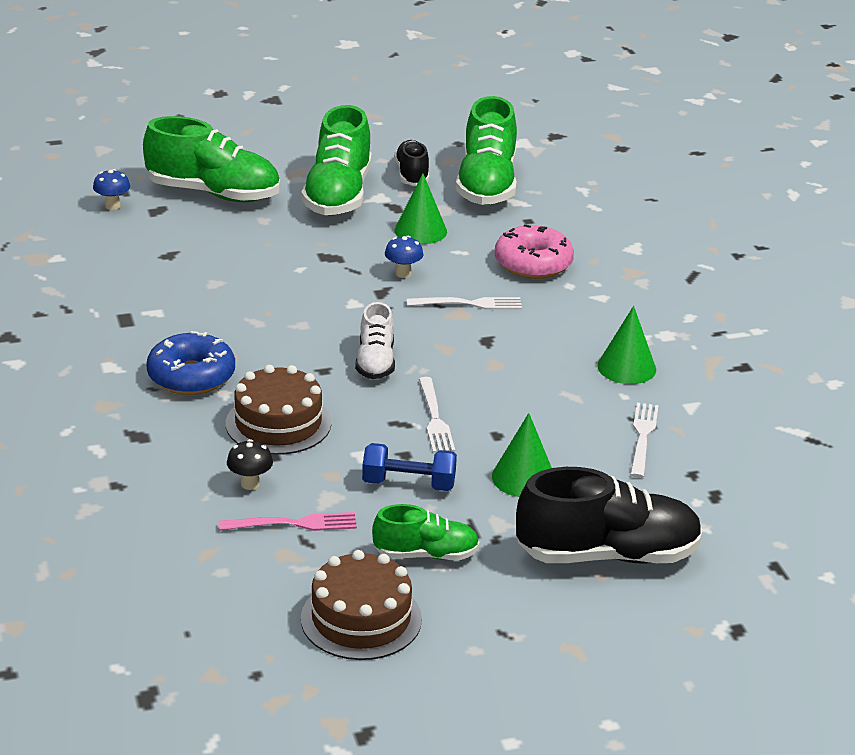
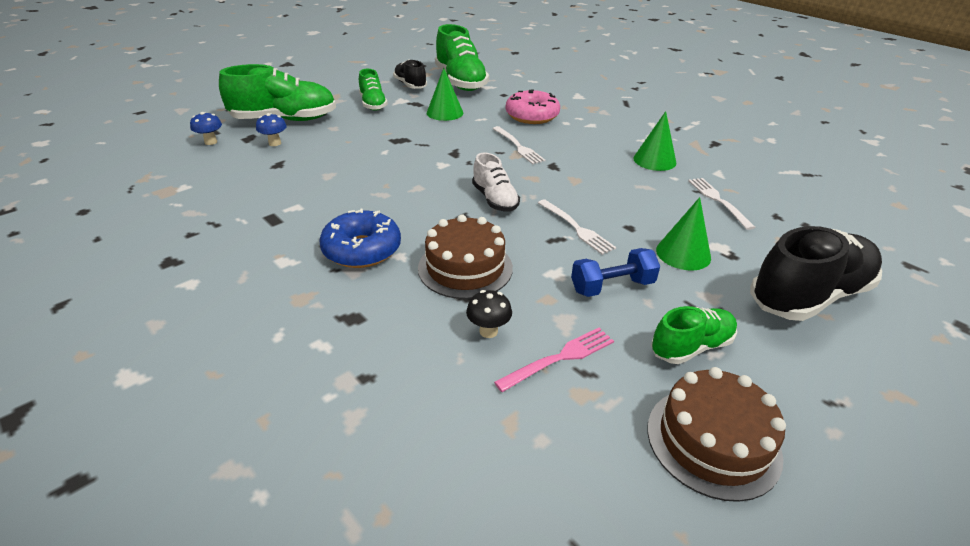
camera: 25 degrees left, 5 degrees up
(338, 195) = (373, 104): green shoe -> green shoe, size x0.57
(403, 273) = (458, 139): blue mushroom -> blue mushroom (275, 143)
(469, 304) = (518, 146): white fork -> white fork turned 90 degrees clockwise

